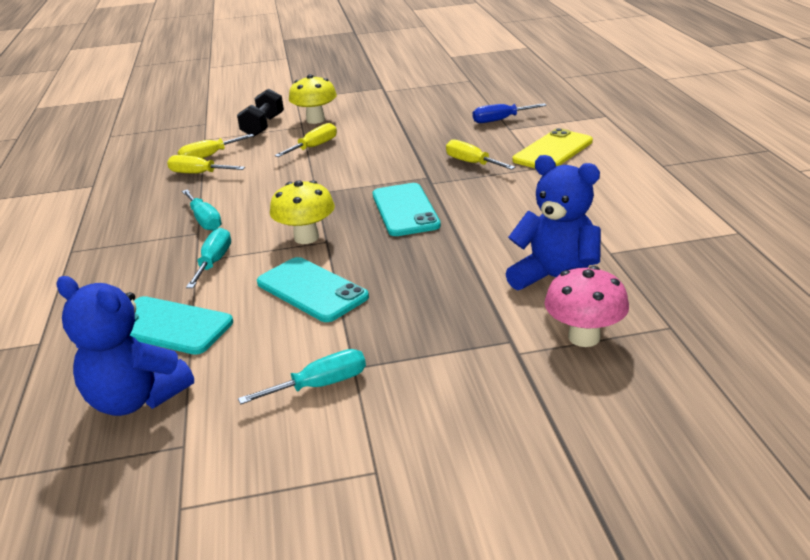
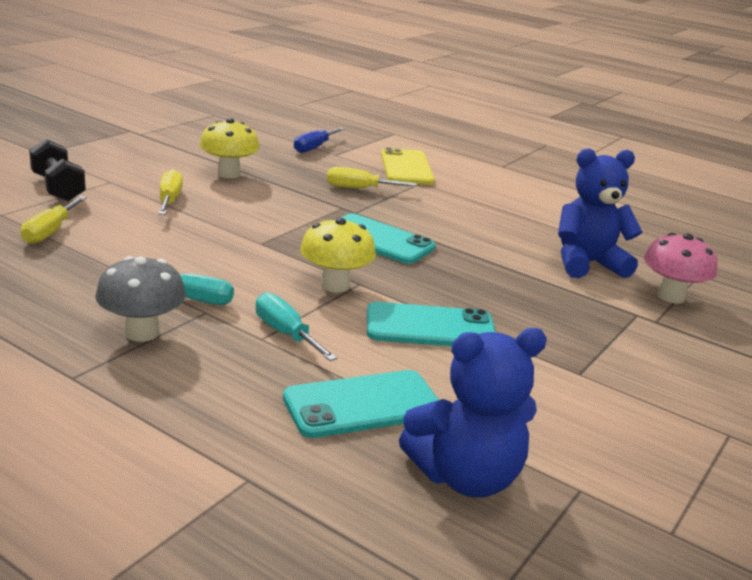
camera: 50 degrees left, 5 degrees down
(143, 235) = (142, 333): none -> grey mushroom
(198, 173) = (75, 253): yellow screwdriver -> none
(315, 120) = (115, 172): yellow mushroom -> yellow mushroom (229, 174)
(320, 385) = (584, 396): turquoise screwdriver -> none

